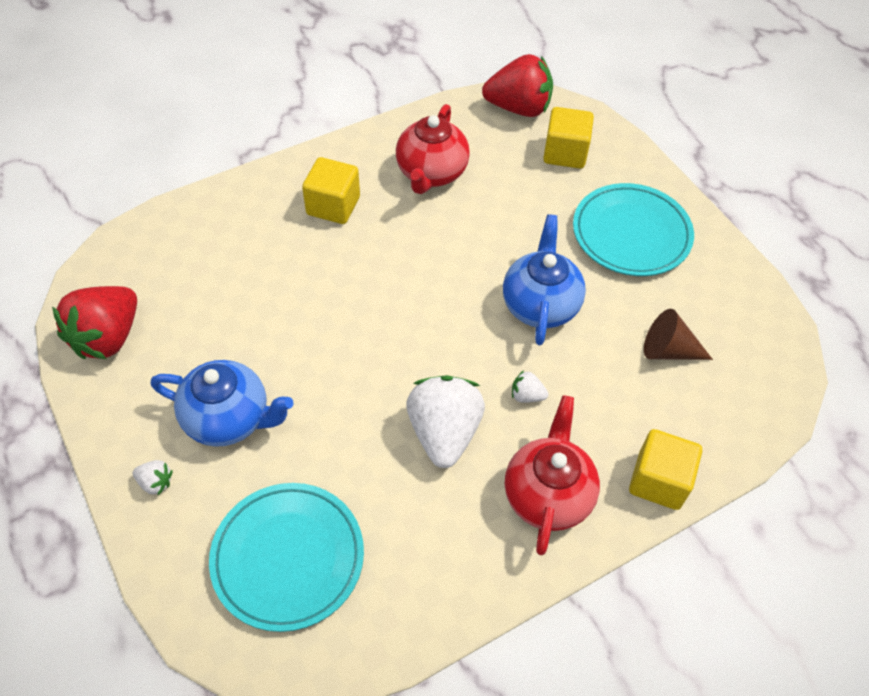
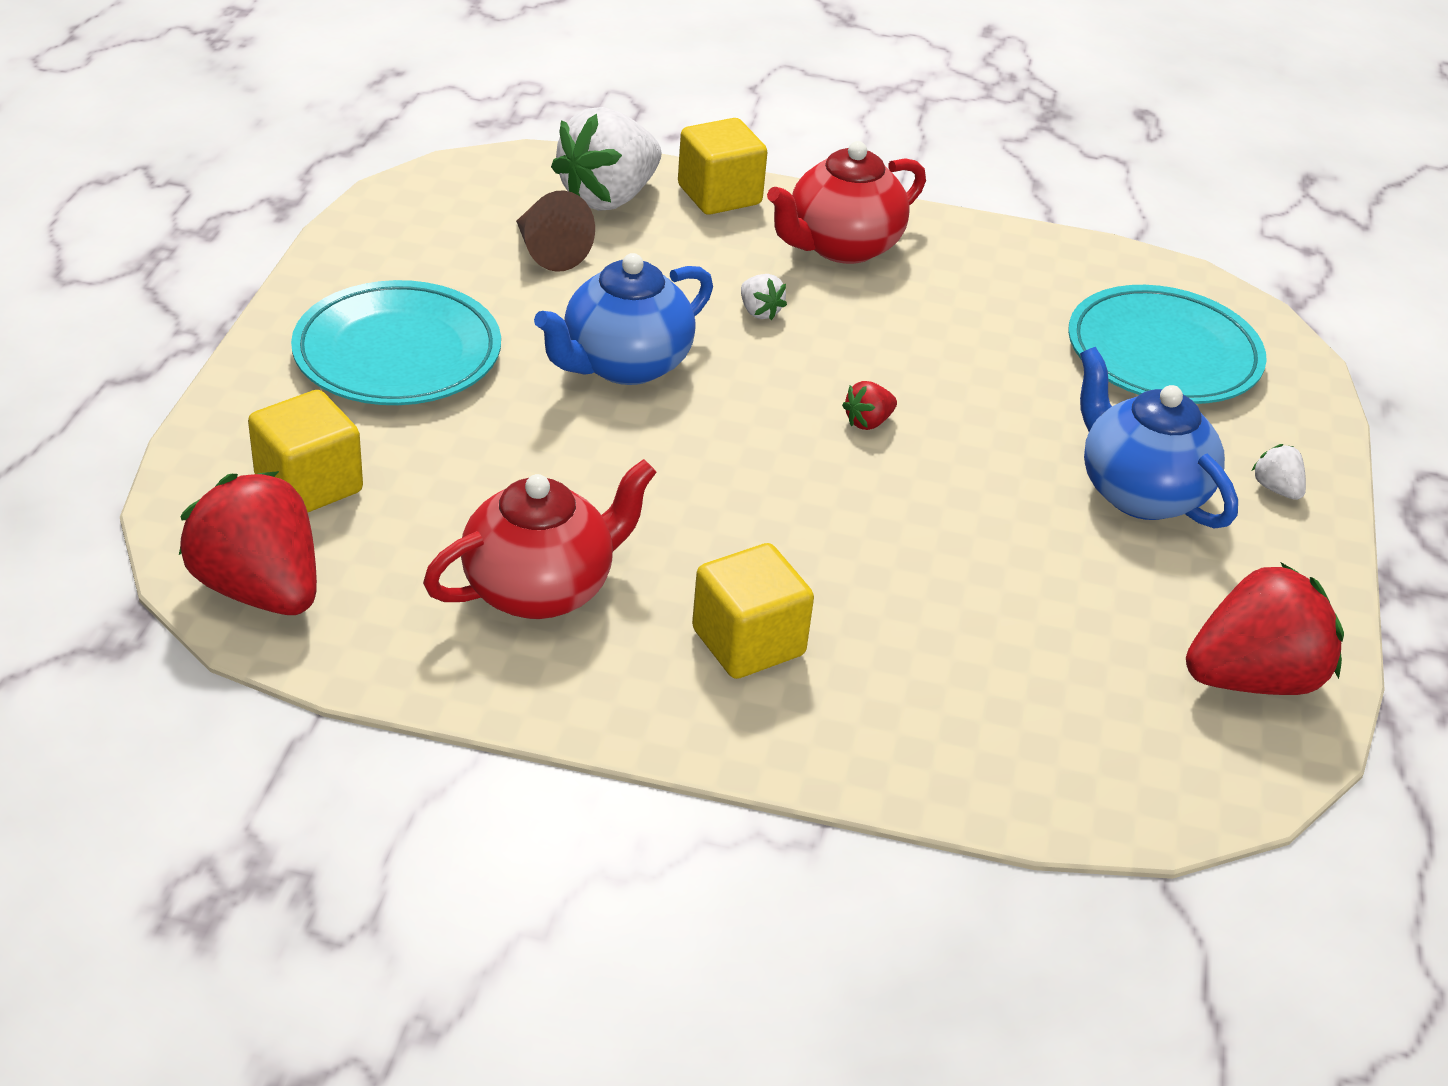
camera: 140 degrees left, 15 degrees down
(398, 359) = (868, 422): none -> red strawberry
(444, 432) = (891, 339): white strawberry -> white strawberry (608, 197)

